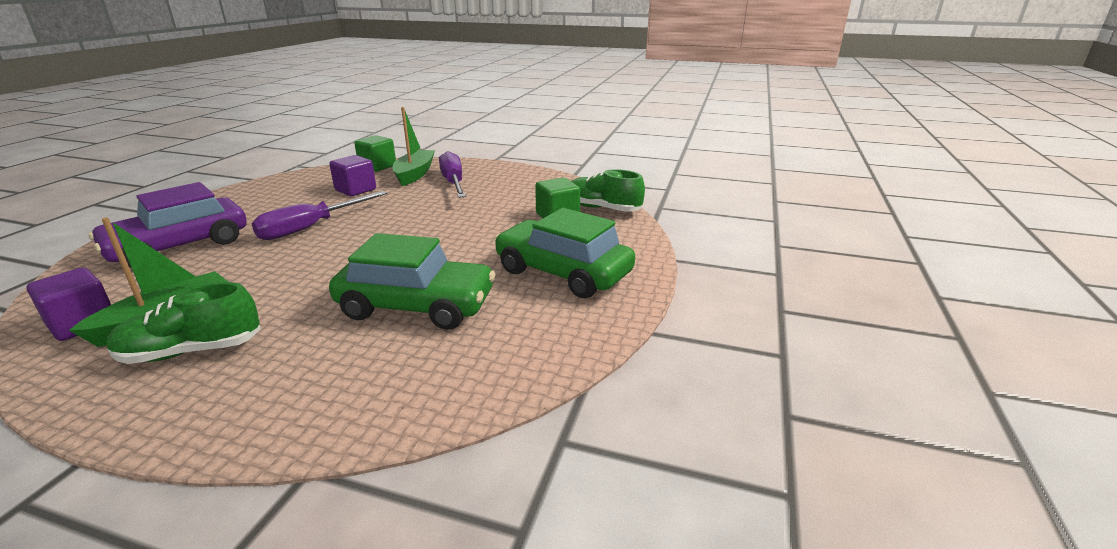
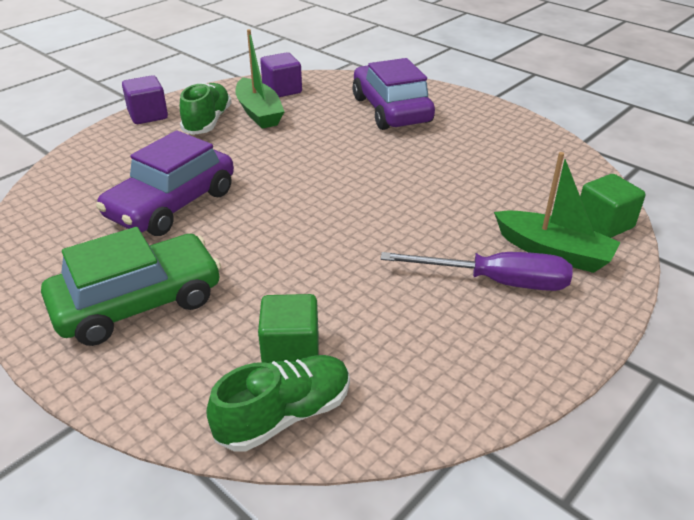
camera: 115 degrees right, 10 degrees up
(311, 227) = (391, 166): purple screwdriver -> none
(355, 190) = (501, 198): purple cube -> purple cube (148, 115)
(416, 306) = (172, 204): green car -> purple car

